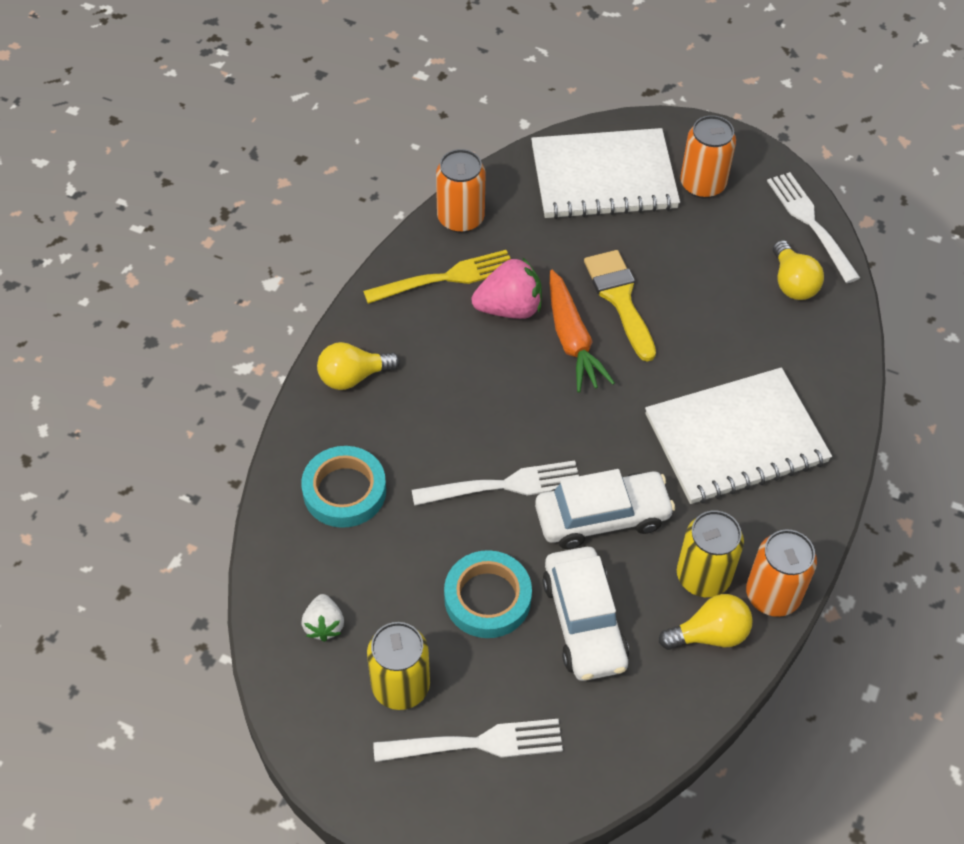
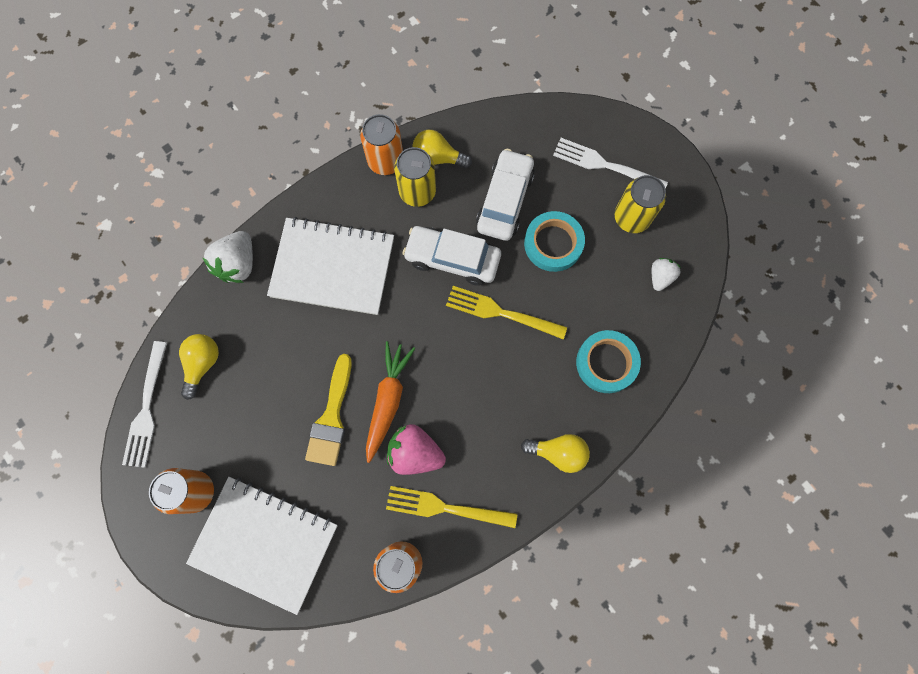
camera: 150 degrees left, 20 degrees up
(502, 486) = (502, 313): white fork -> yellow fork
(844, 390) = (237, 264): none -> white strawberry

